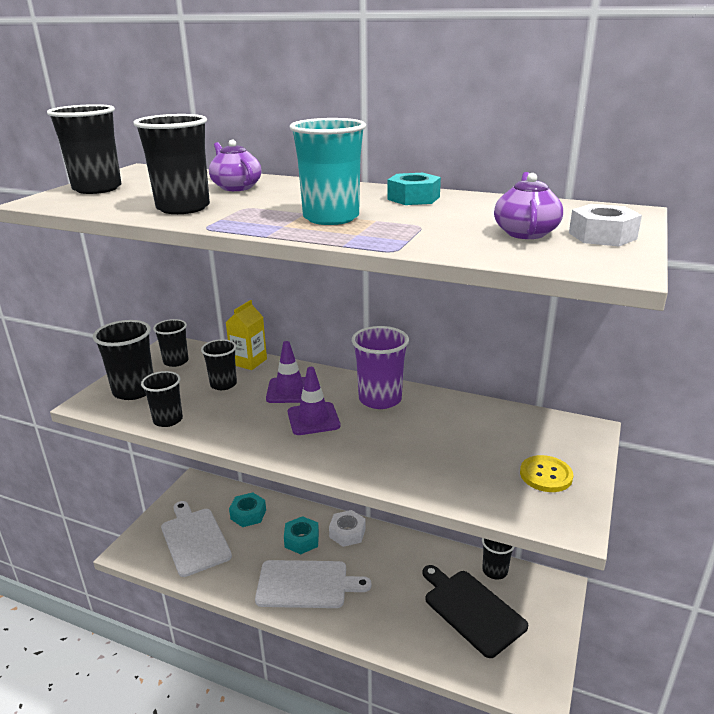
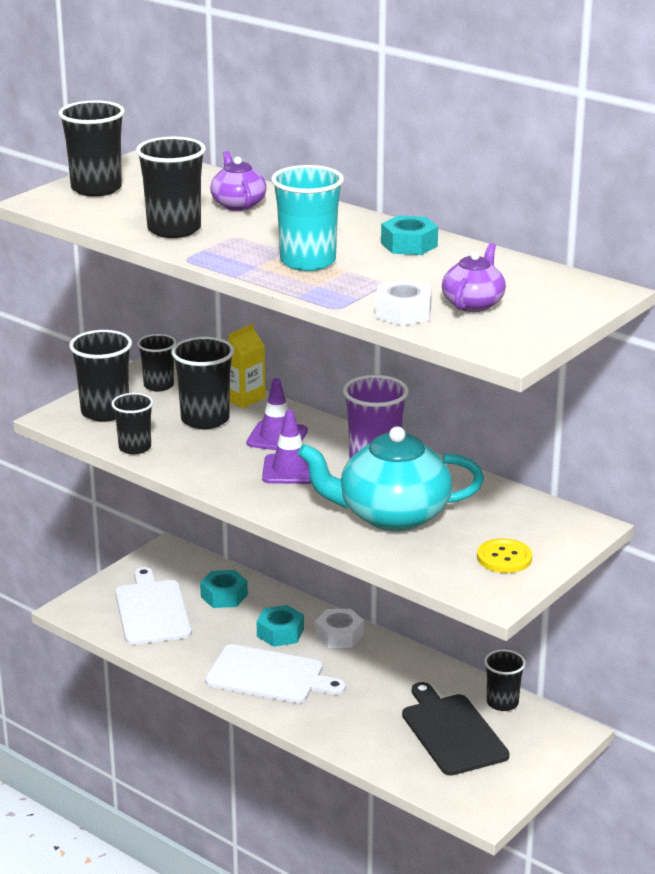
camera: 15 degrees right, 0 degrees up
(223, 384) = (205, 419): black cup -> black cup, size x1.55
(422, 448) = (391, 515): none -> turquoise teapot
(602, 236) = (539, 317): white nut -> white nut (403, 312)

